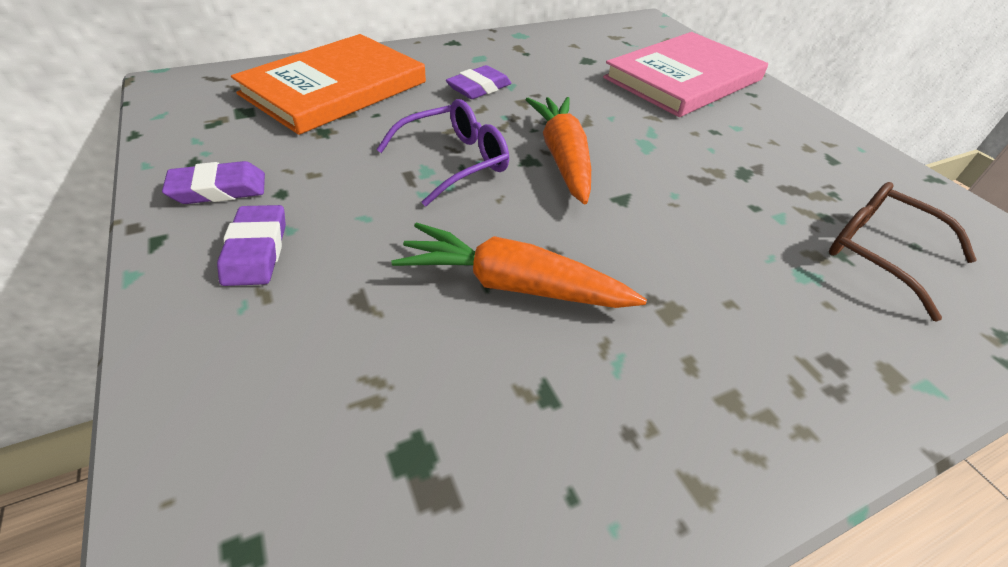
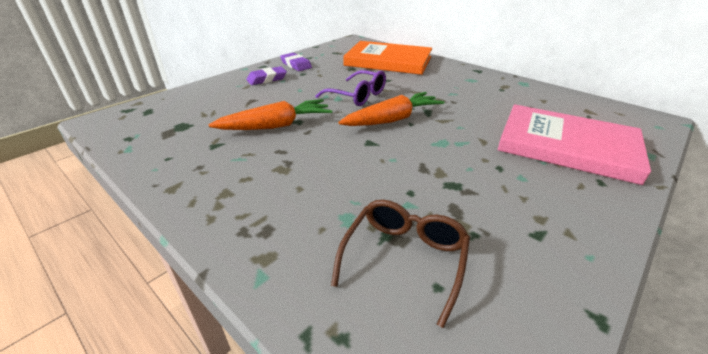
camera: 70 degrees right, 10 degrees down
(479, 88) = (436, 86): purple eraser -> none
(511, 285) = (276, 125): orange carrot -> orange carrot turned 75 degrees clockwise

